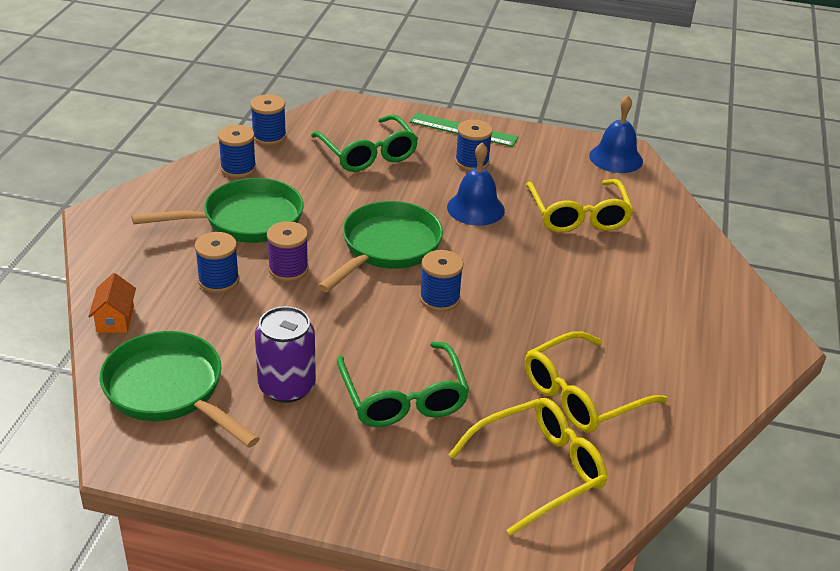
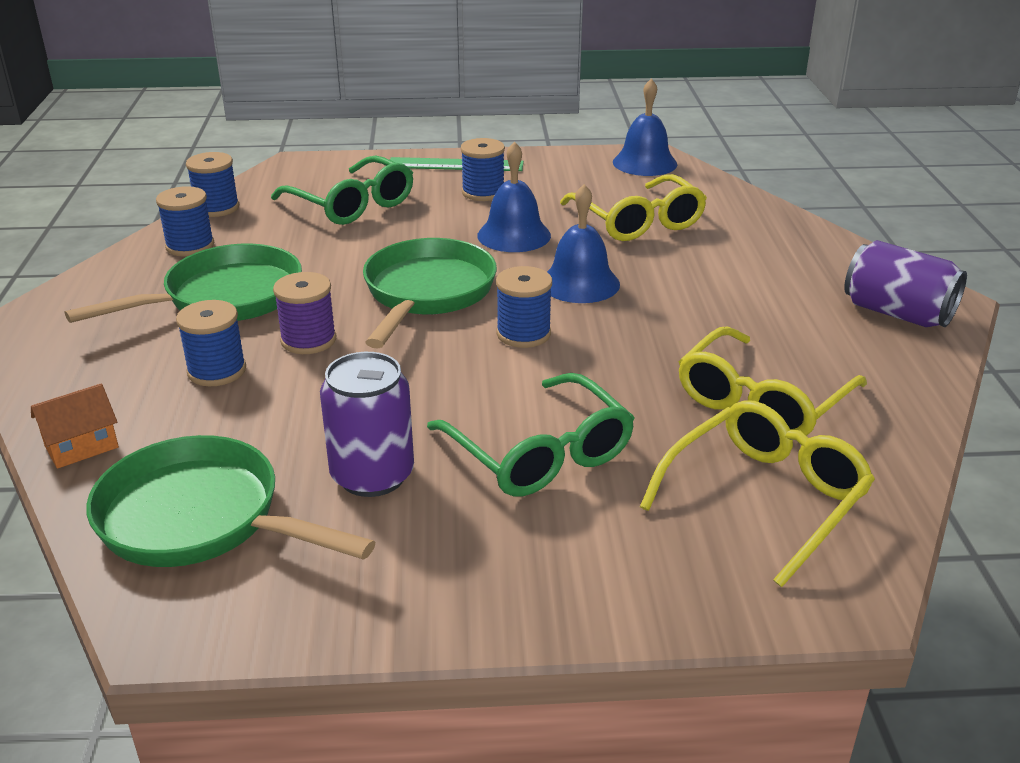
camera: 15 degrees left, 5 degrees down
(115, 319) = (81, 446): orange house -> orange house turned 75 degrees clockwise
(503, 263) = (579, 283): none -> blue bell
(733, 346) = (897, 313): none -> purple can

